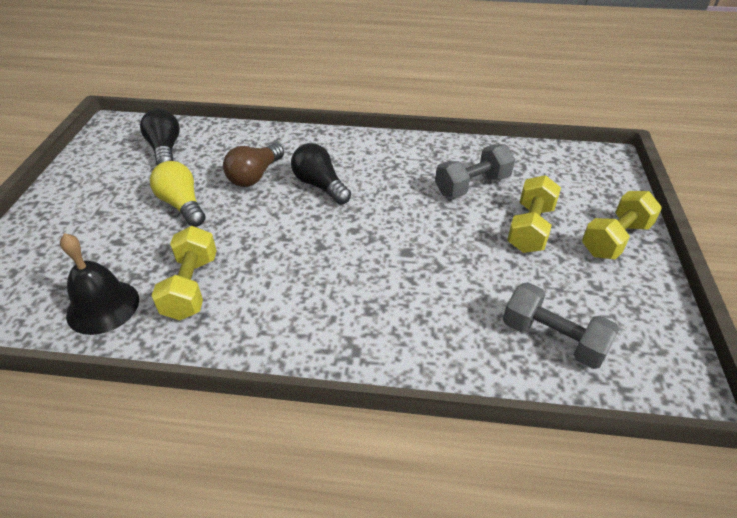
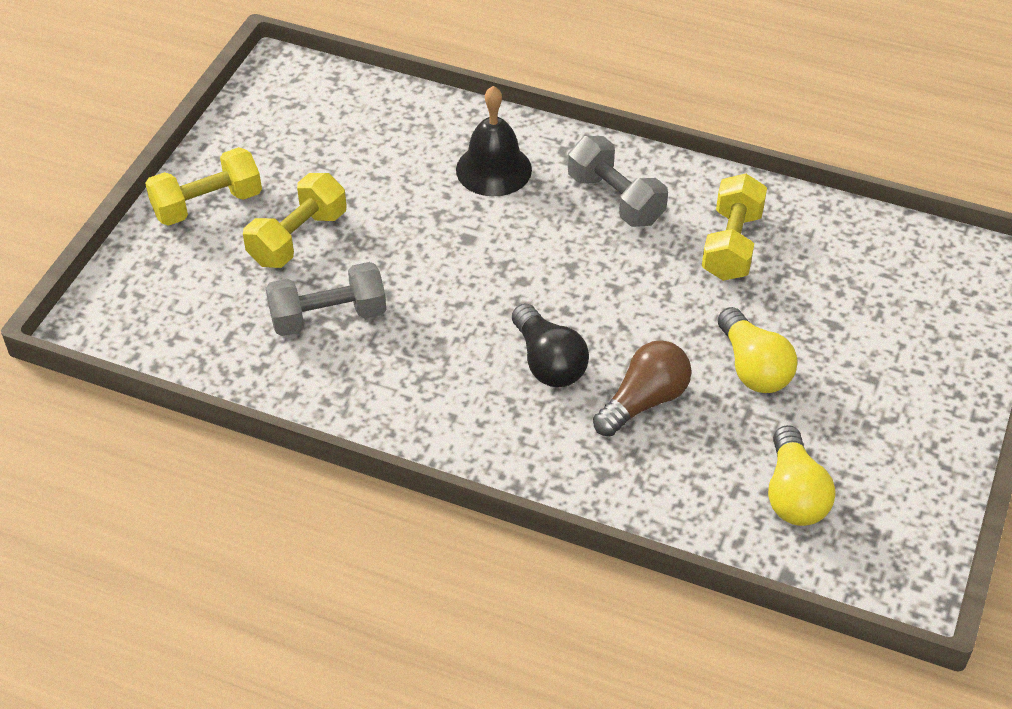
camera: 165 degrees left, 5 degrees up
(103, 306) = (829, 241): black bell -> black bell (493, 169)
(165, 149) = (794, 494): black light bulb -> yellow light bulb
(553, 339) = (365, 123): grey dumbbell -> grey dumbbell (615, 199)

